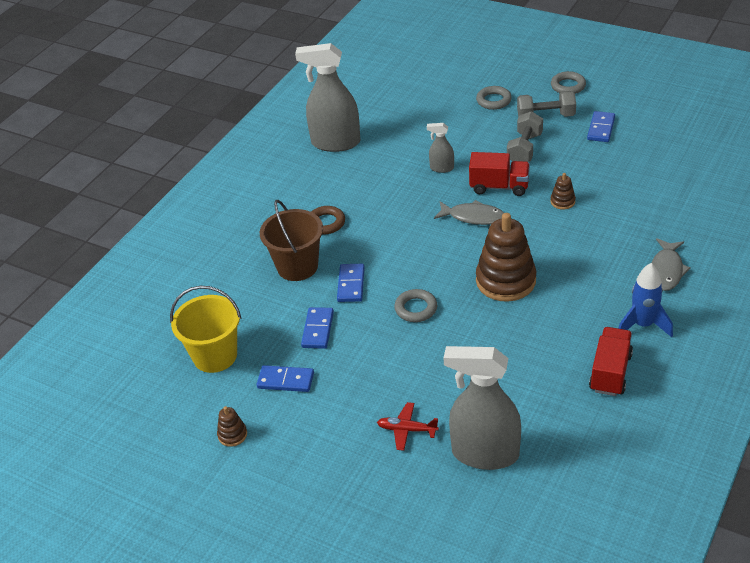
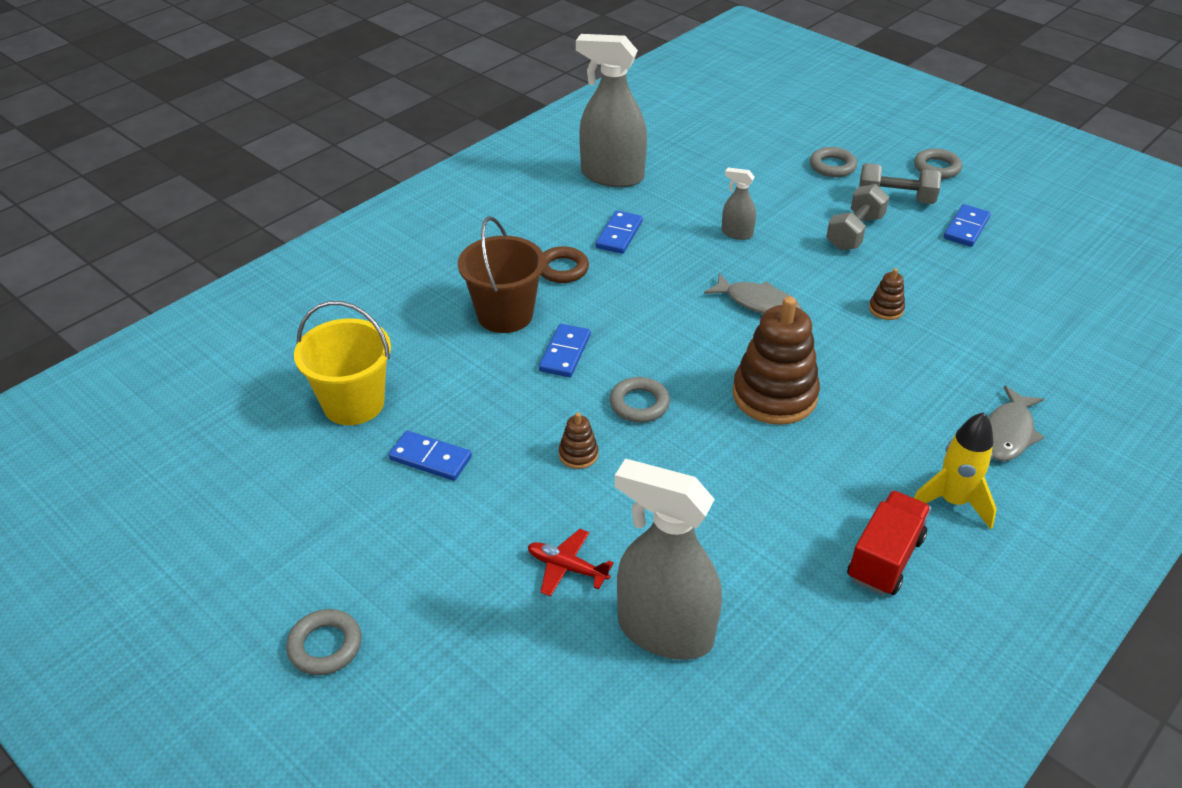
camera: 10 degrees right, 0 degrees up
(232, 435) = (331, 514): brown stacking toy -> brown stacking toy (578, 454)
(266, 520) = (325, 646): none -> grey ring
(317, 330) = (499, 401): blue domino -> blue domino (619, 235)
(499, 186) = (805, 272): red truck -> none
(643, 325) = (952, 502): blue rocket -> yellow rocket

